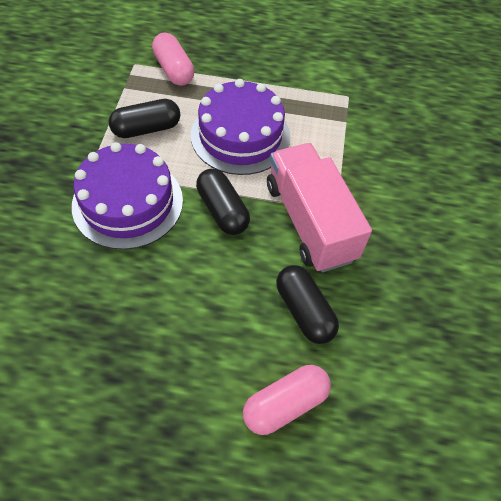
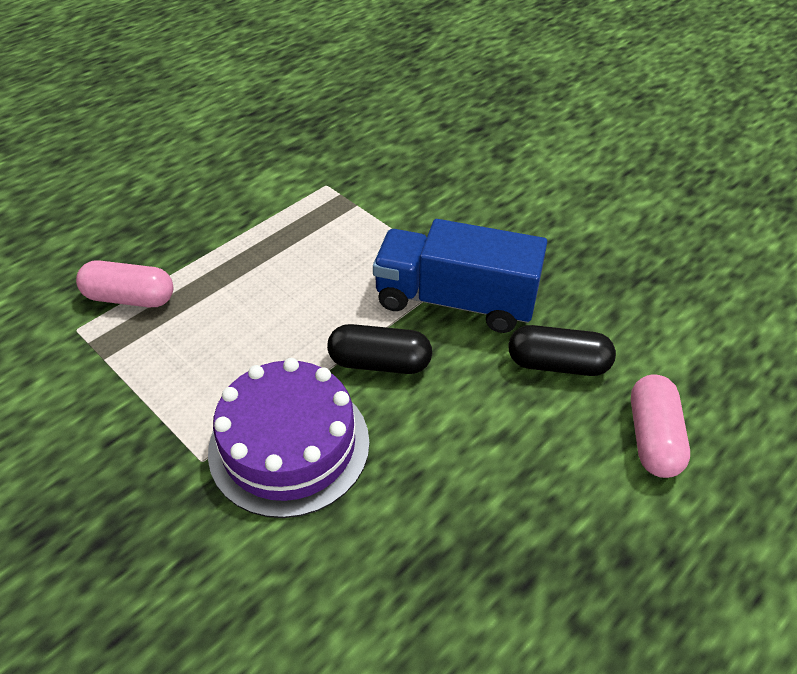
camera: 50 degrees left, 10 degrees down
(146, 129) = (194, 370): black capsule -> none
(240, 136) = (292, 293): purple cake -> none
(310, 221) = (455, 300): pink truck -> blue truck

